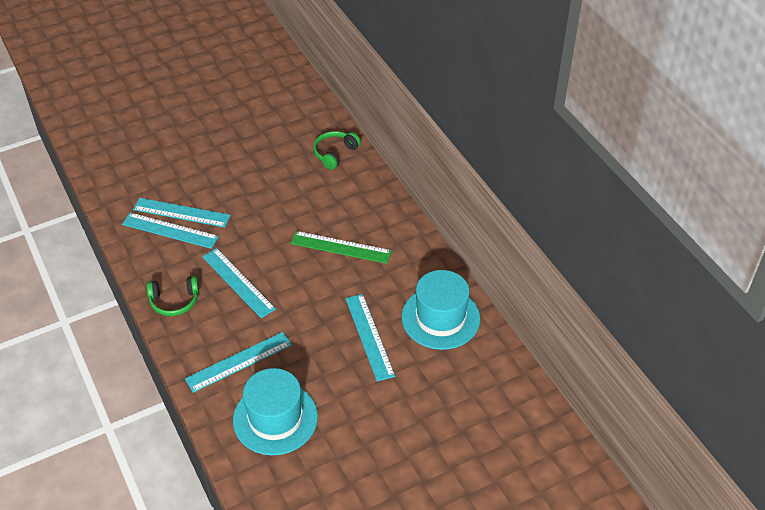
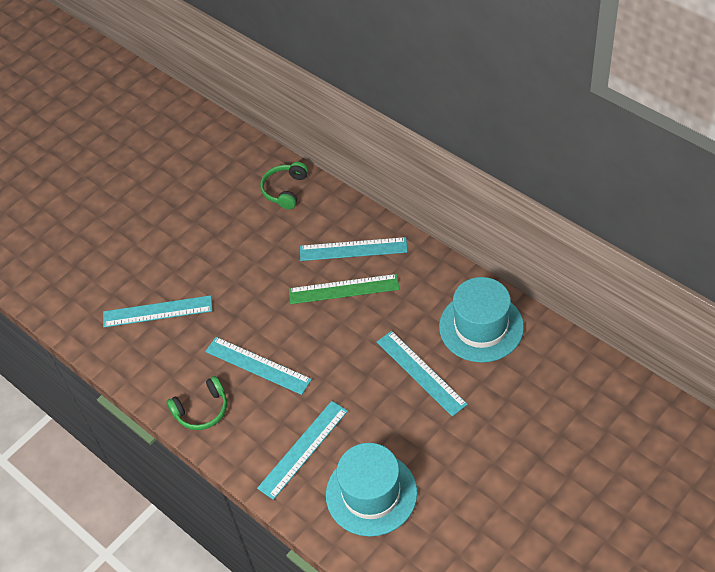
camera: 15 degrees left, 5 degrees up
(170, 230) = (156, 335): turquoise ruler -> turquoise ruler (353, 249)

